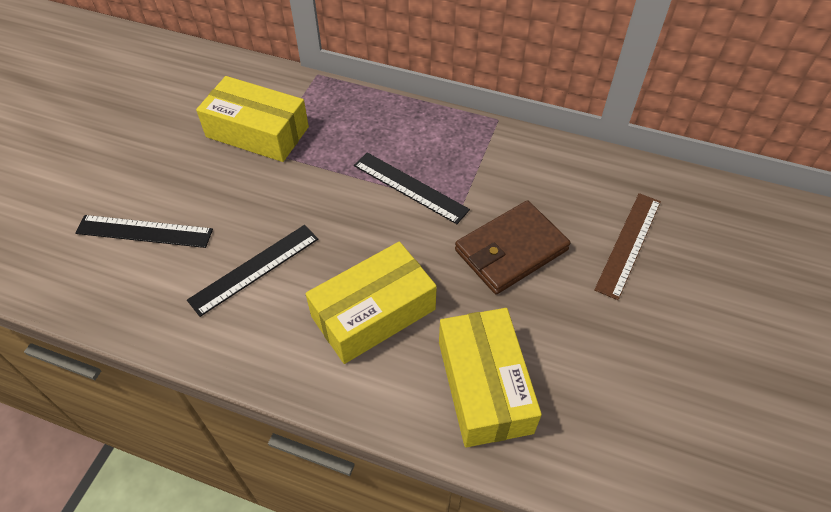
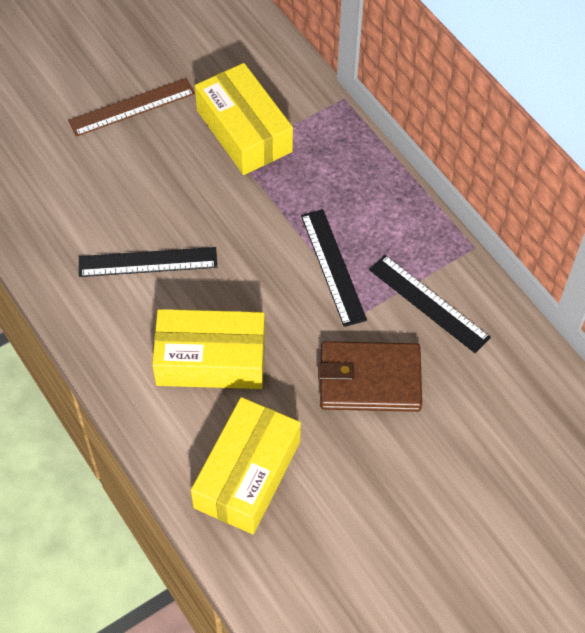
camera: 35 degrees right, 5 degrees up
(144, 231) = (87, 174): black ruler -> black ruler (428, 303)
(629, 244) = (480, 442): brown ruler -> brown ruler (132, 107)

